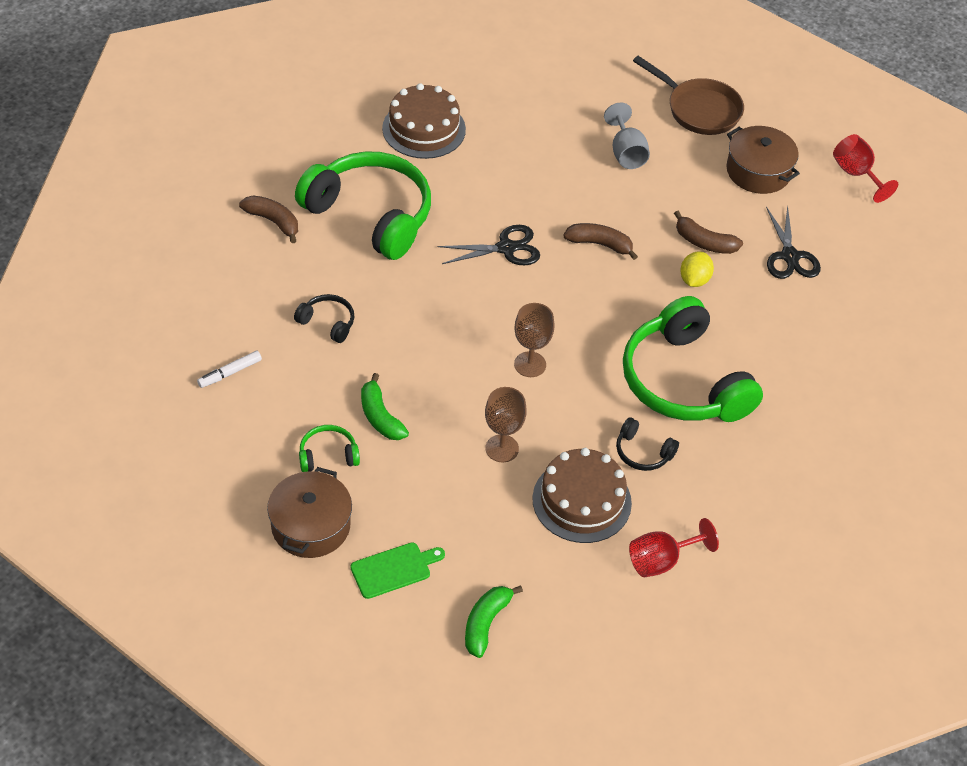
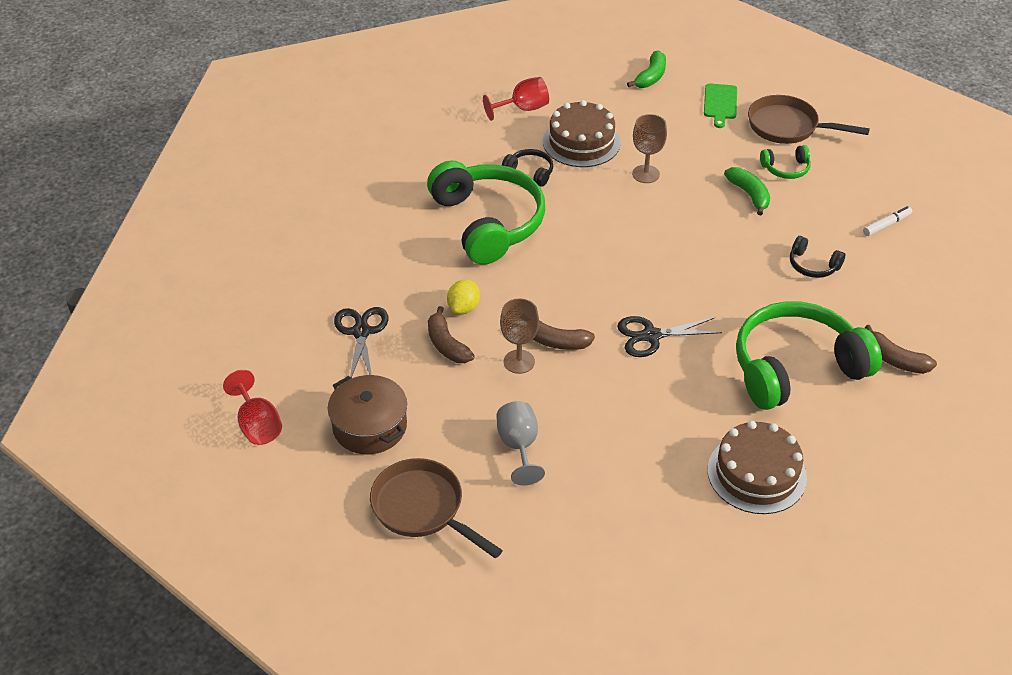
camera: 175 degrees left, 5 degrees down
(310, 525) = (787, 127): brown pot -> brown pan
(370, 215) = (796, 368): green headphones -> green headphones turned 120 degrees clockwise
(394, 569) = (720, 103): green cutting board -> green cutting board turned 60 degrees counterclockwise
(530, 364) = (624, 234): brown goblet -> brown goblet (519, 362)
(704, 242) = (447, 345): brown banana -> brown banana turned 150 degrees counterclockwise

